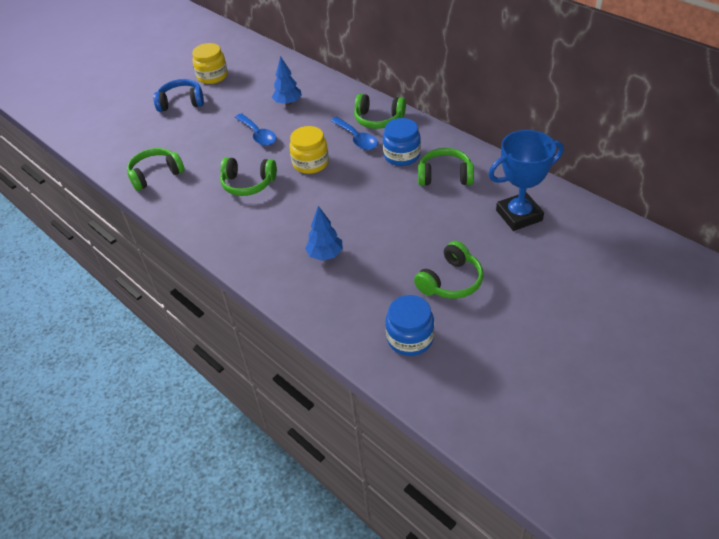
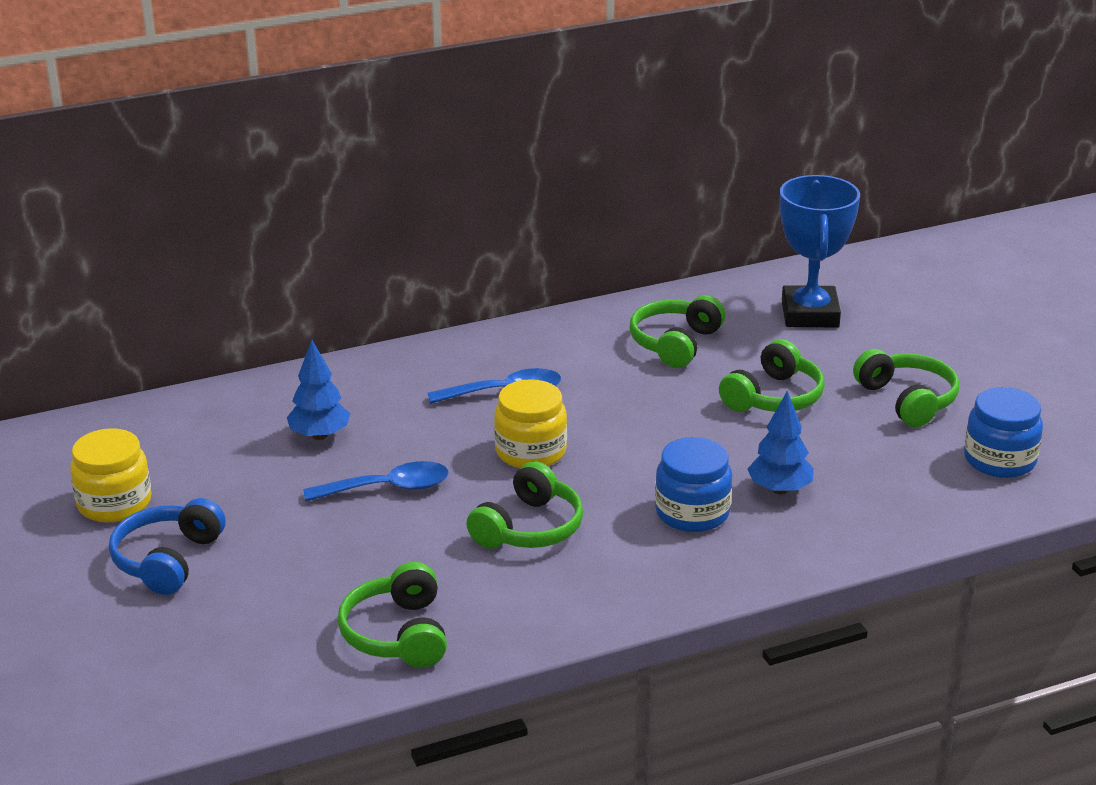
camera: 70 degrees left, 15 degrees down
(378, 119) = (471, 360): green headphones -> green headphones (774, 397)
(402, 155) = (591, 365): blue jar -> blue jar (692, 512)

